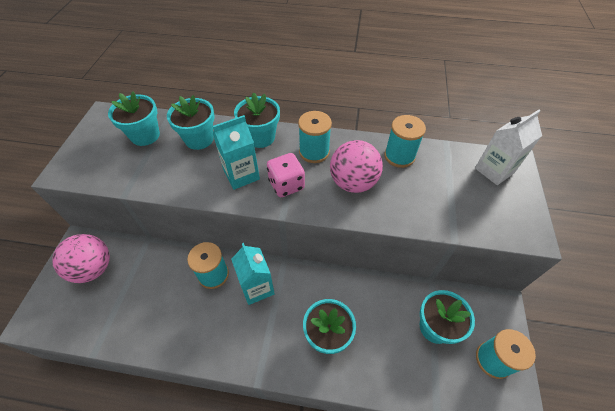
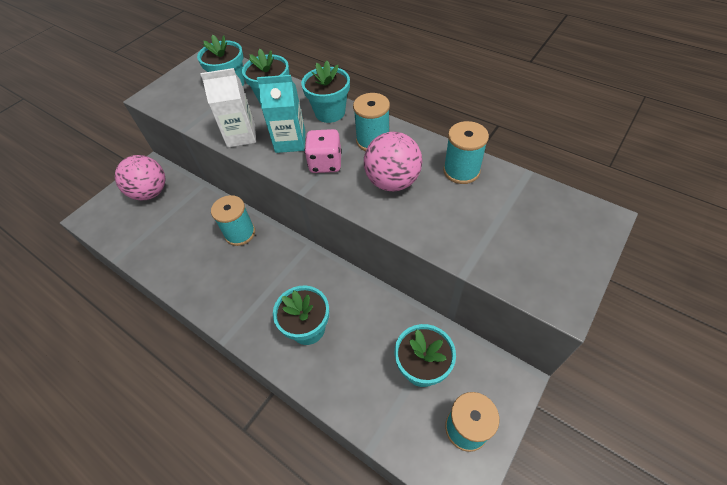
camera: 30 degrees right, 0 degrees up
(257, 287) = (270, 259): turquoise carton -> none
(494, 170) = (566, 219): white carton -> white carton (241, 136)

